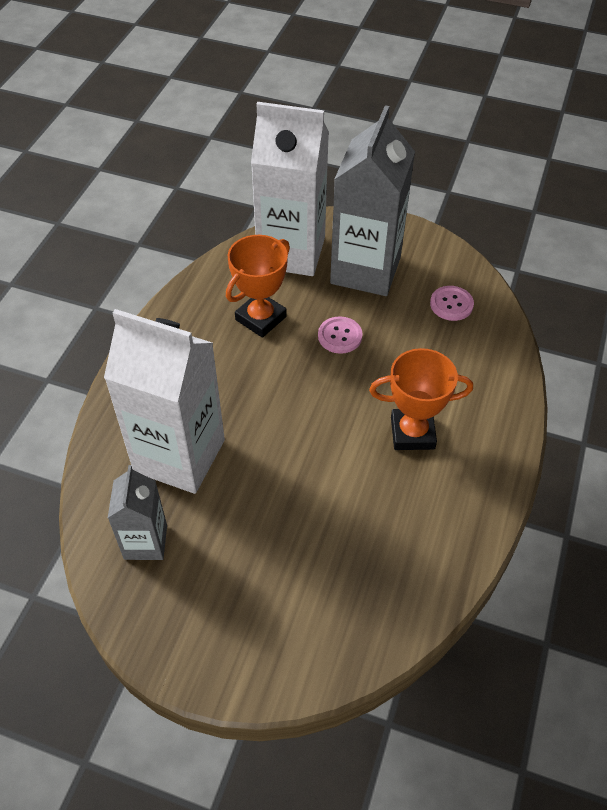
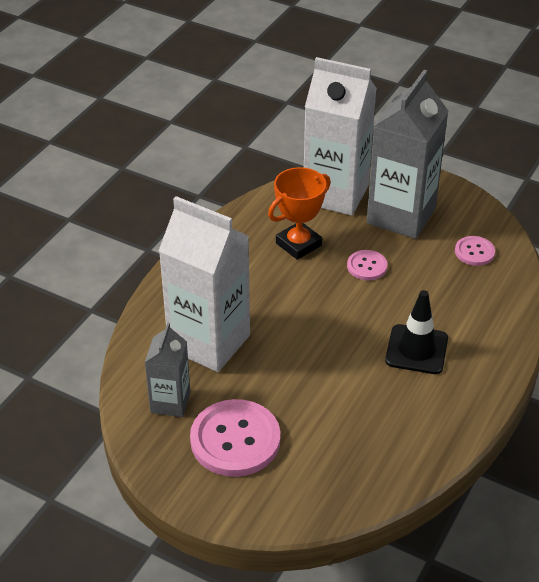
camera: 10 degrees right, 10 degrees down
(228, 581) = (235, 440): none -> pink button
(412, 433) = (416, 349): orange trophy -> black traffic cone

